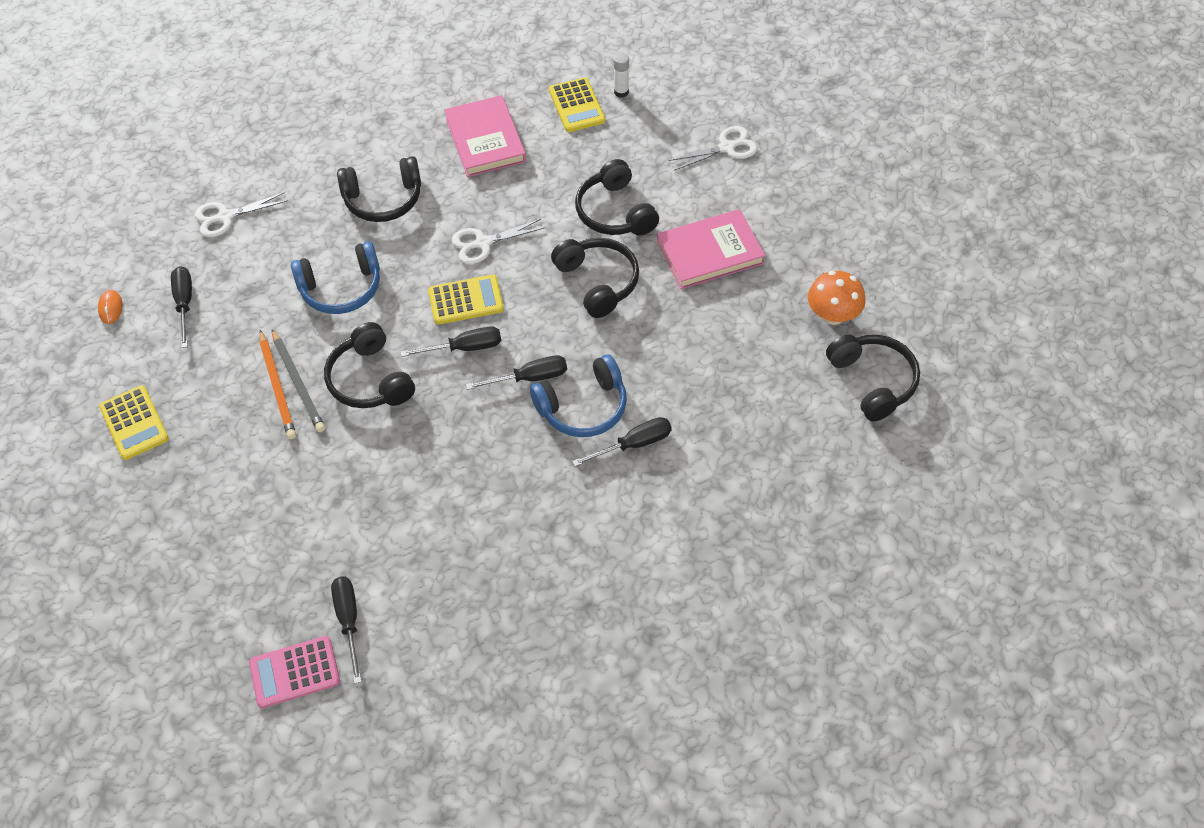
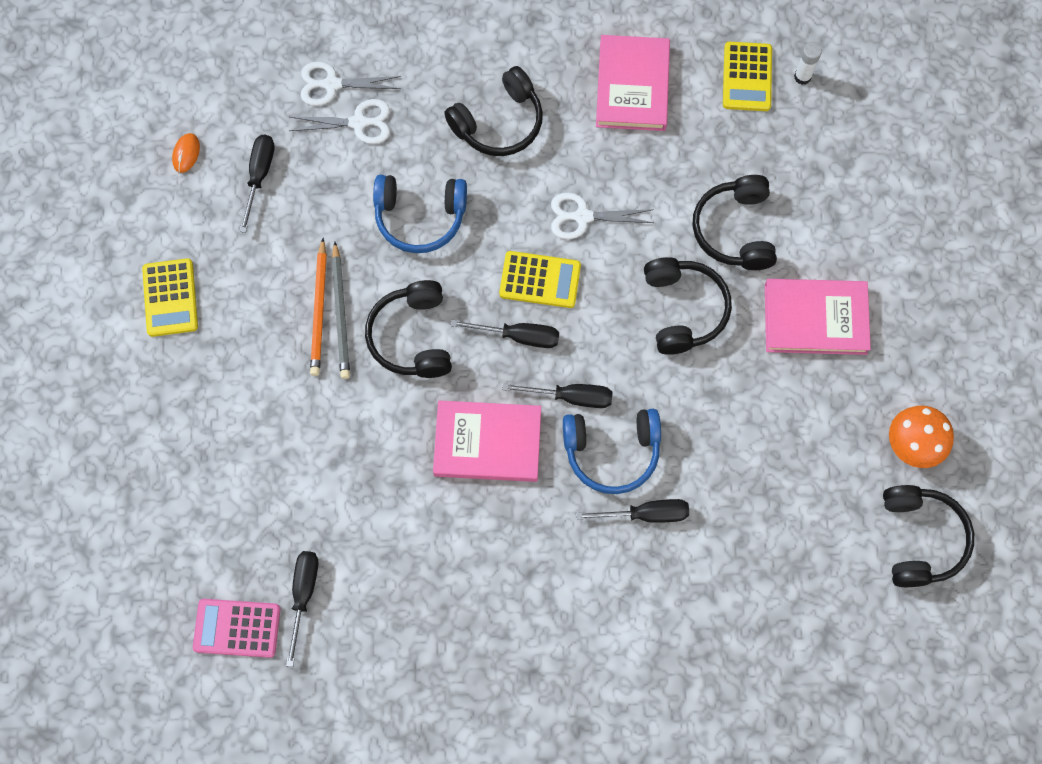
camera: 20 degrees right, 15 degrees up
(383, 199) = (499, 123): black headphones -> black headphones turned 45 degrees counterclockwise
(471, 438) = (487, 443): none -> pink book
(727, 147) = (888, 192): white scissors -> white scissors (359, 122)

